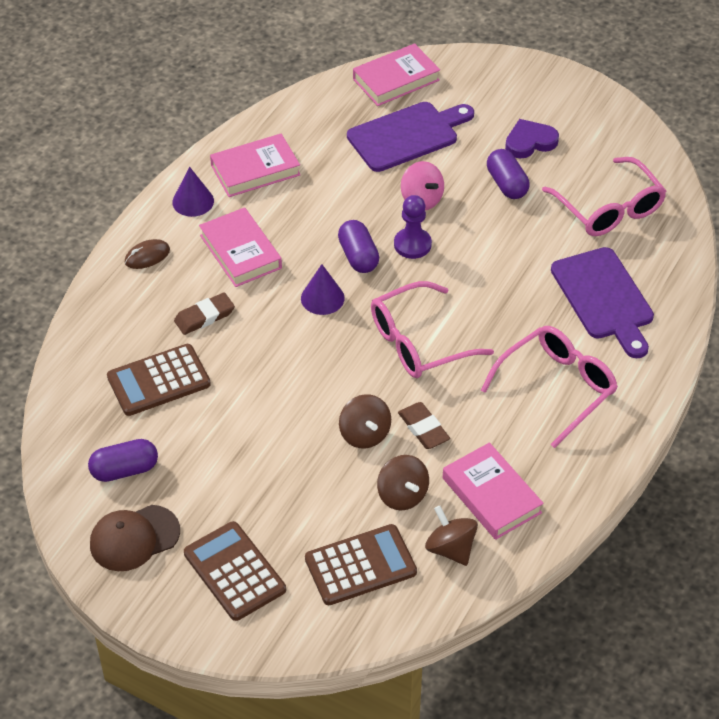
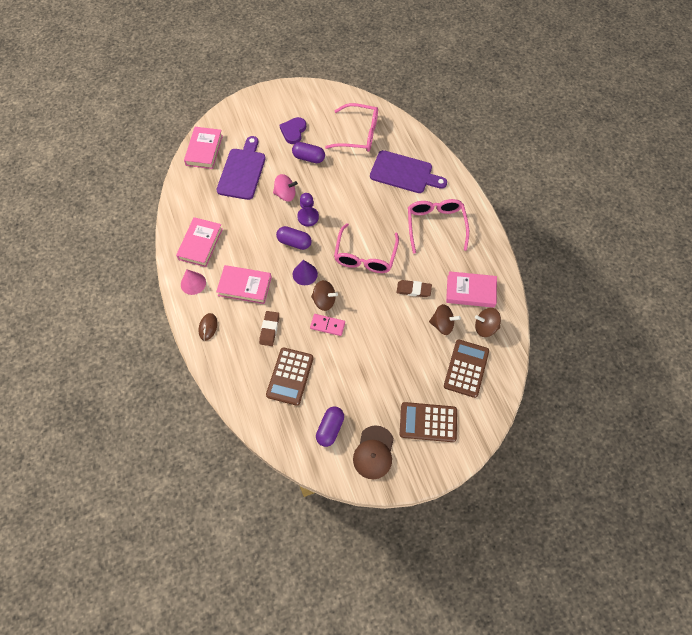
camera: 50 degrees left, 15 degrees up
(193, 201) = (193, 283): purple cone -> pink cone
(270, 371) = (327, 325): none -> pink domino
(364, 434) = (397, 314): brown spinning top -> brown spinning top (324, 300)

